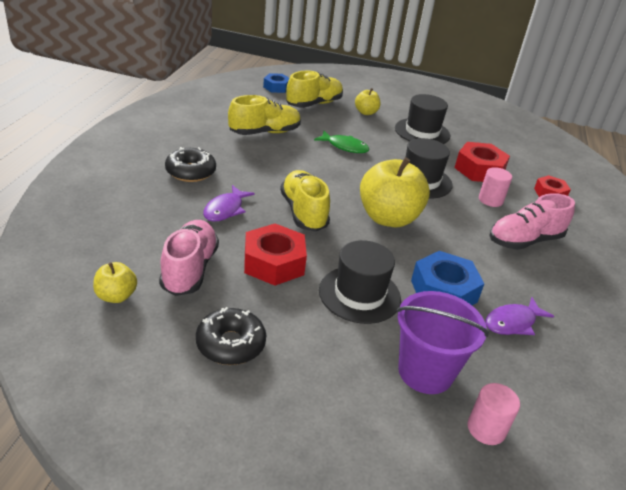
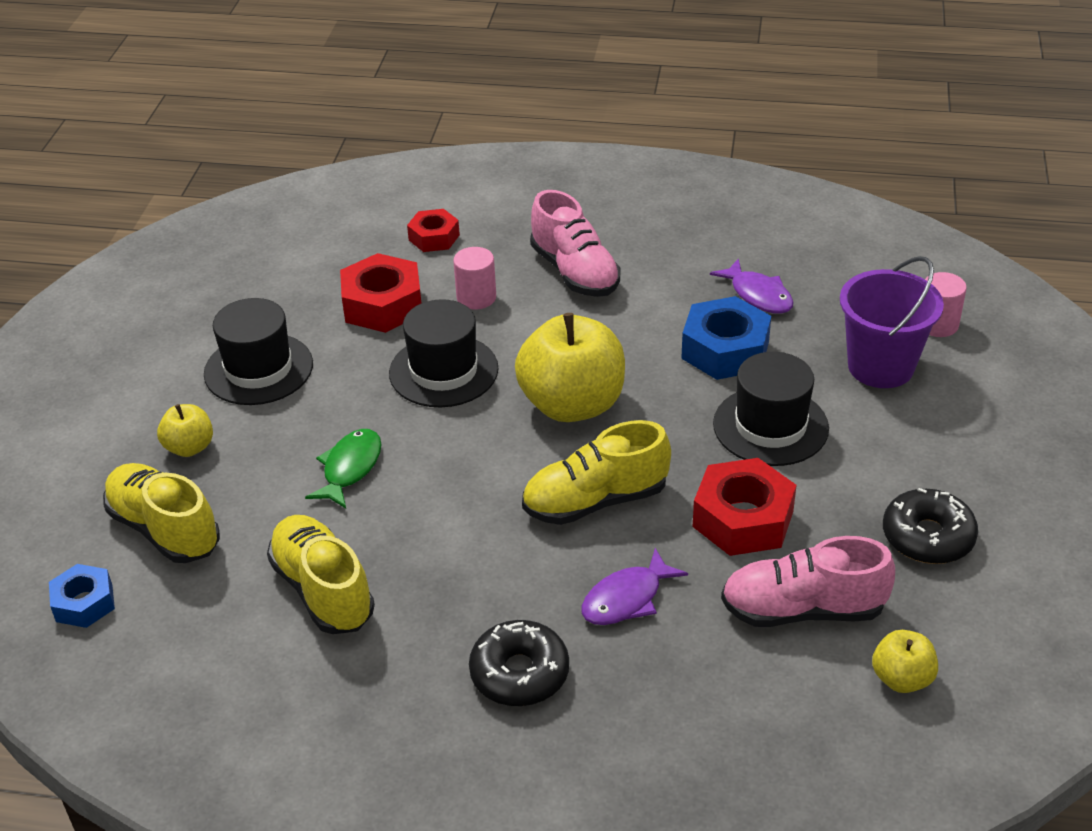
camera: 90 degrees left, 5 degrees up
(225, 209) = (626, 599): purple fish -> purple fish turned 120 degrees clockwise

